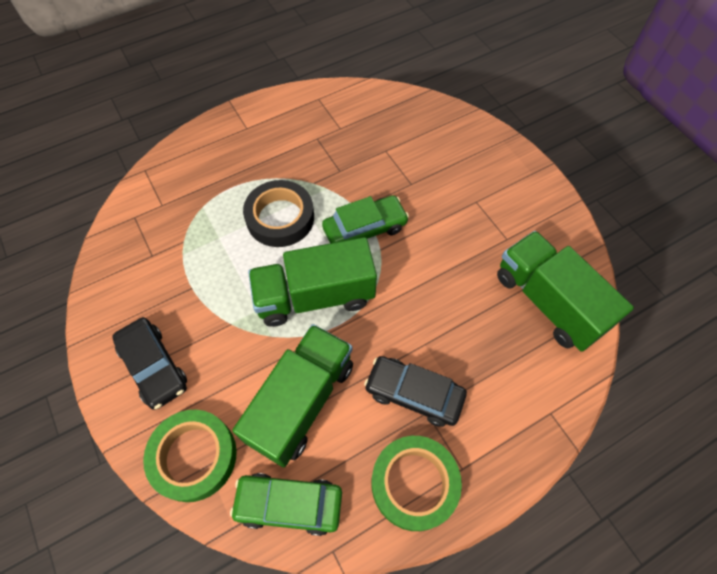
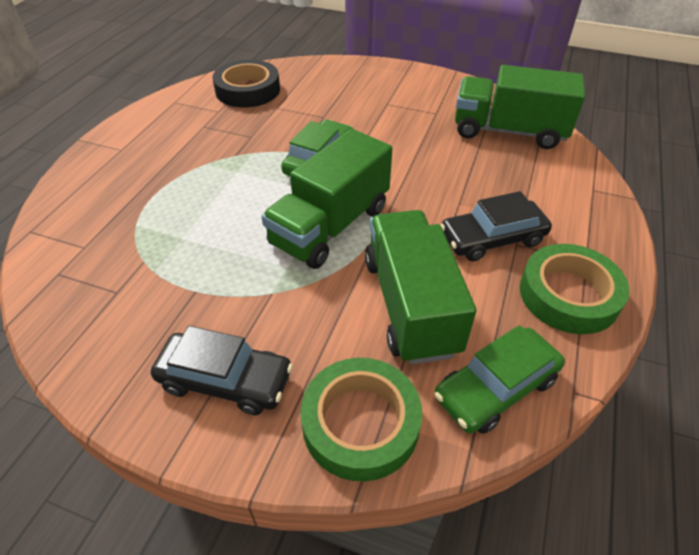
camera: 40 degrees left, 15 degrees down
(280, 218) = (231, 192): black tape -> black tape (248, 90)

